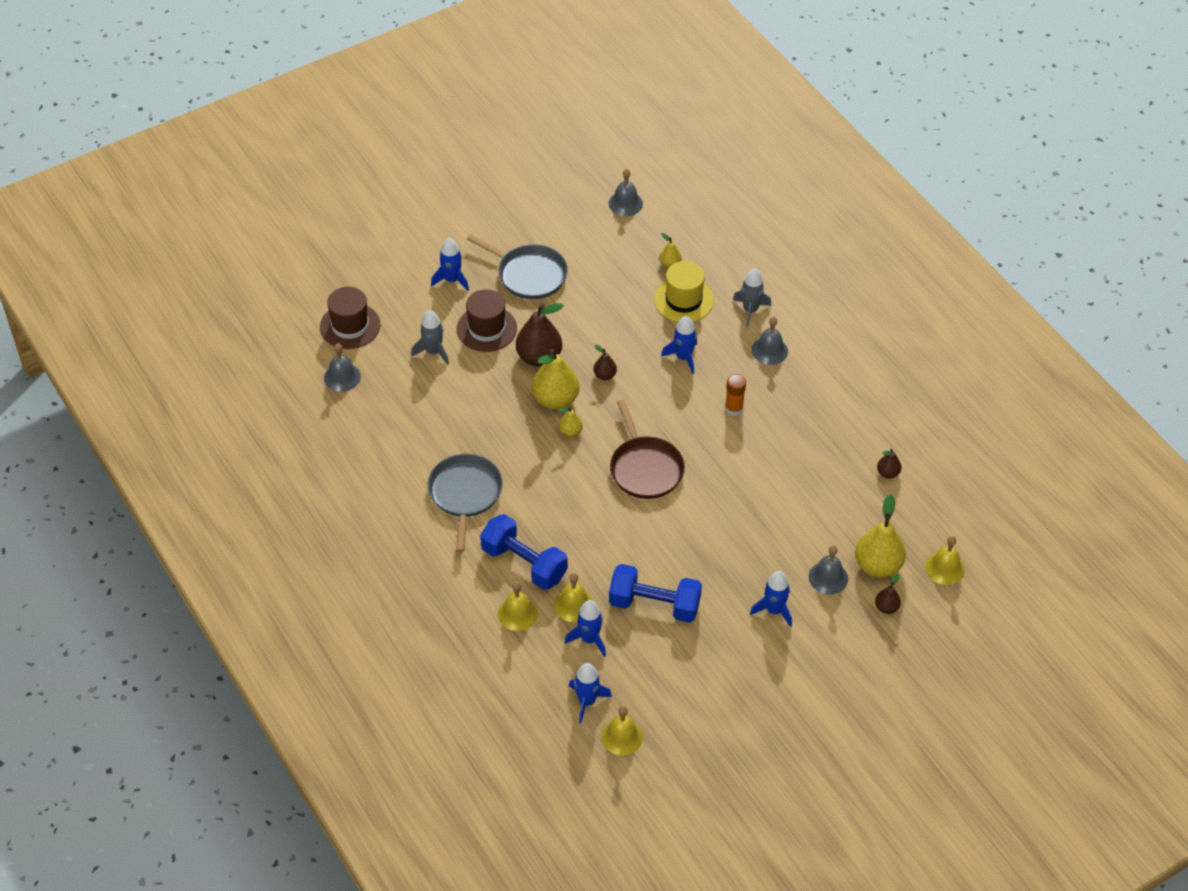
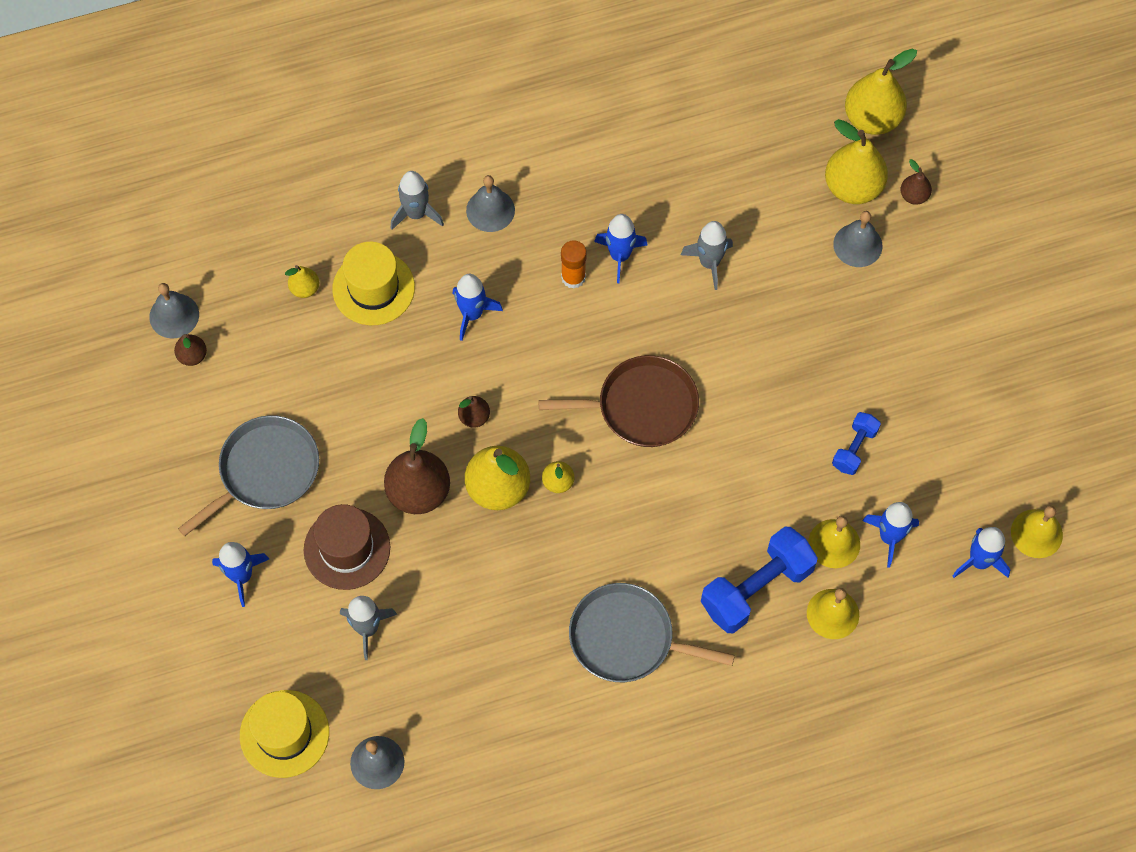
camera: 75 degrees left, 15 degrees up
(350, 326) = (284, 733): brown hat -> yellow hat
(654, 605) = (854, 448): blue dumbbell -> blue dumbbell, size x0.54
(774, 610) = (892, 317): blue rocket -> blue rocket (620, 256)
(776, 487) = (709, 263): none -> grey rocket
(888, 473) = (720, 135): brown pear -> brown pear (192, 356)
(944, 568) = (872, 118): yellow bell -> yellow pear

